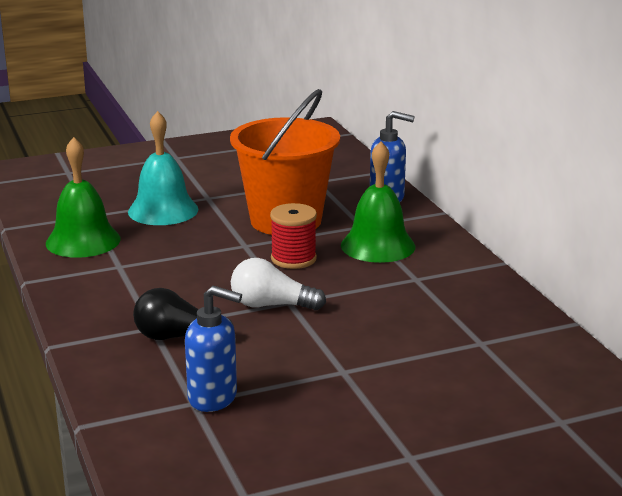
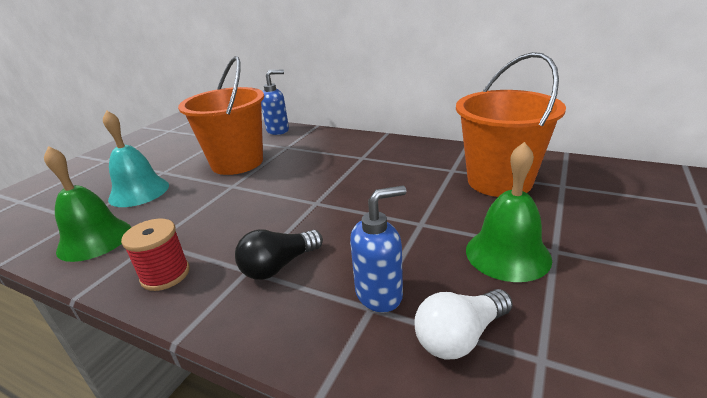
camera: 40 degrees left, 5 degrees up
(271, 305) = (309, 210): white light bulb -> white light bulb (460, 337)
(293, 259) = (277, 179): red spool -> red spool (165, 275)
(378, 245) = (313, 152): green bell -> green bell (507, 254)
(503, 380) = (499, 181): none -> orange bucket

